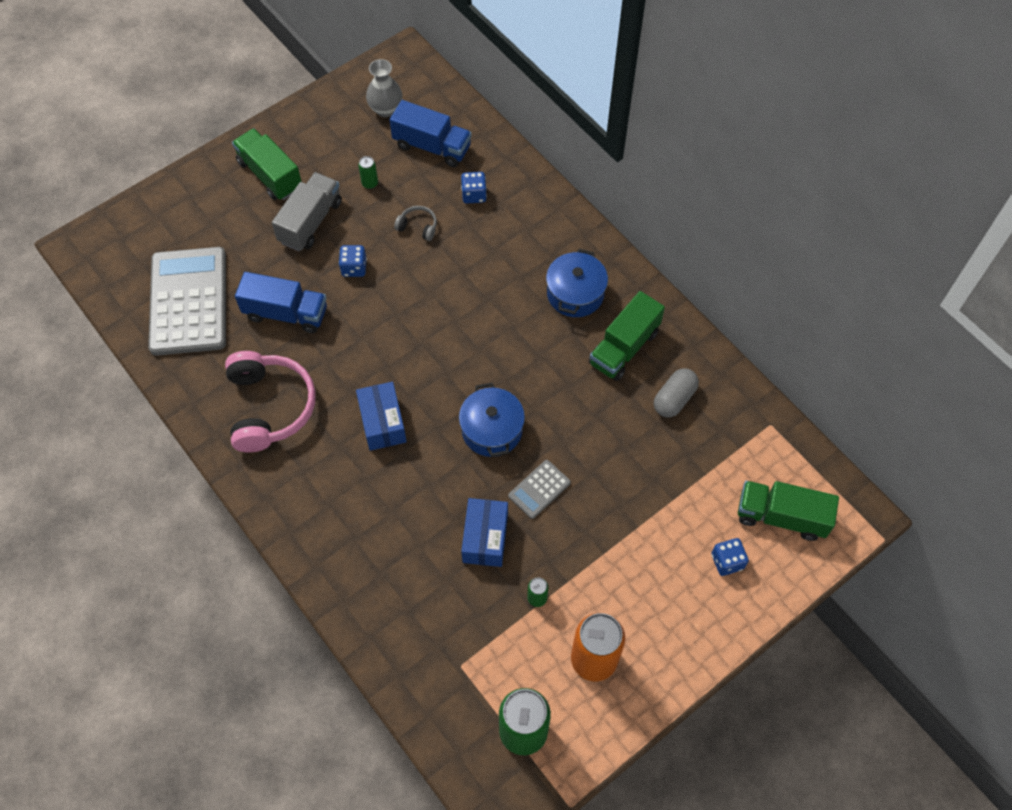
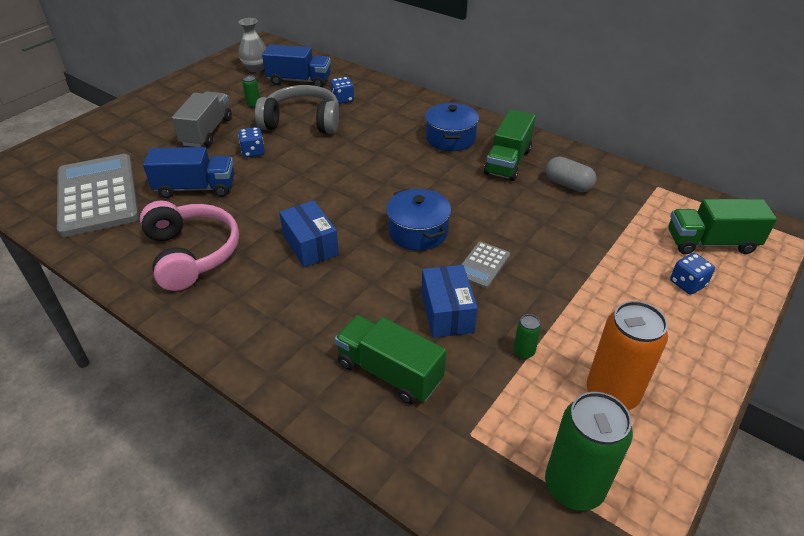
camera: 15 degrees left, 20 degrees down
(270, 175) = (165, 112): green truck -> green truck (389, 372)
(418, 227) = (302, 122): grey headphones -> grey headphones, size x2.30
(674, 399) = (568, 185): grey capsule -> grey capsule turned 75 degrees counterclockwise

